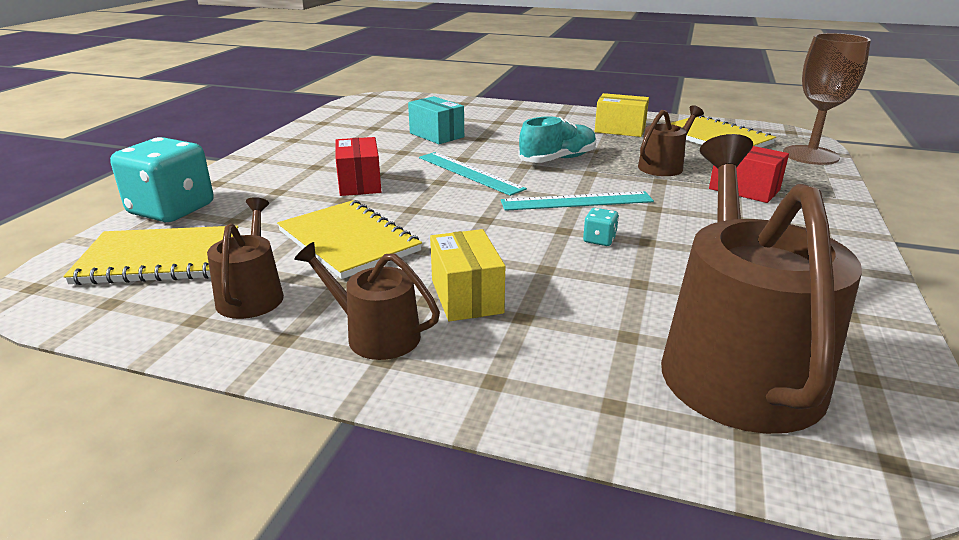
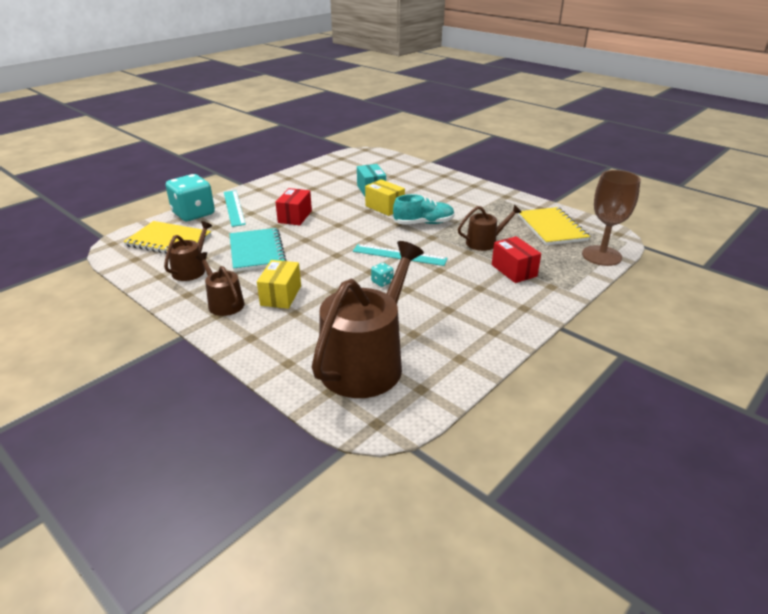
camera: 25 degrees right, 5 degrees up
(348, 241) = (257, 251): yellow notebook -> turquoise notebook
(469, 173) = (360, 222): turquoise ruler -> turquoise ruler (234, 208)
(620, 130) = (493, 208): yellow box -> yellow box (384, 207)

